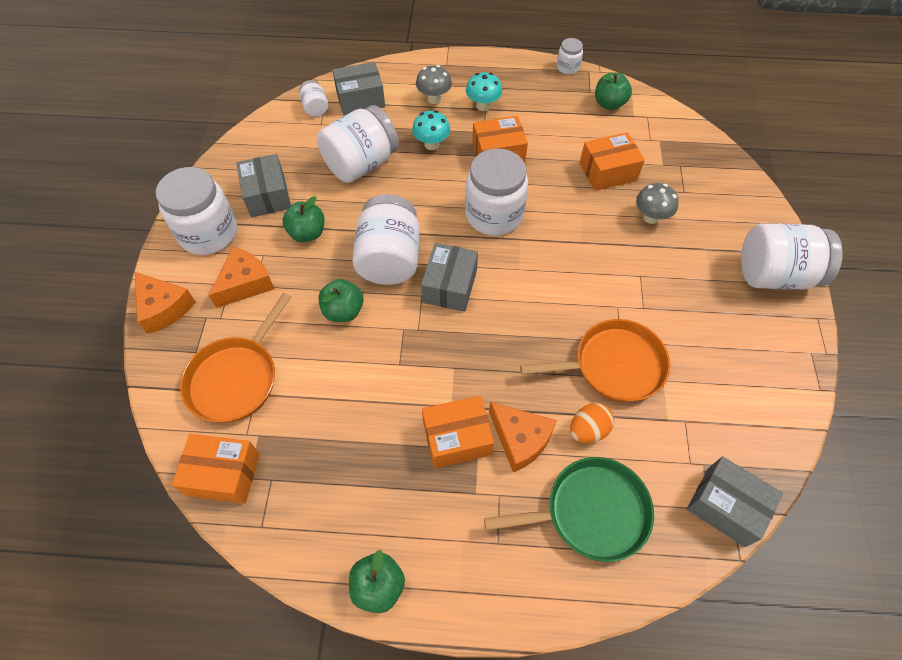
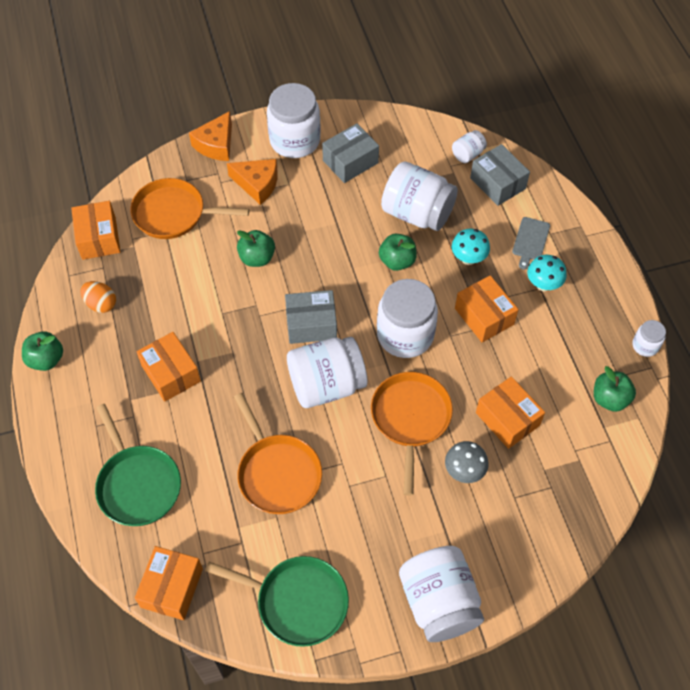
camera: 70 degrees right, 0 degrees up
(307, 233) = (323, 204): green apple -> green apple (397, 261)
(389, 259) = (321, 271): white jar -> white jar (326, 385)
(434, 99) = (530, 241): grey mushroom -> grey cutting board
(520, 439) = (184, 418): orange cheese -> none
(585, 238) = (410, 418): none -> orange pan
(588, 430) = (208, 466): orange egg -> orange egg (101, 304)
(726, 506) = (172, 588): grey box -> orange box
(758, 387) = (298, 601): none -> green pan

